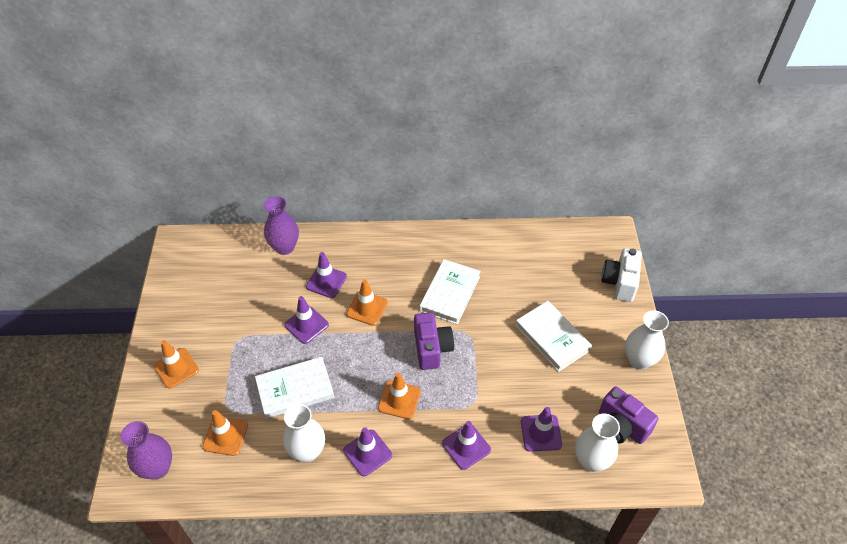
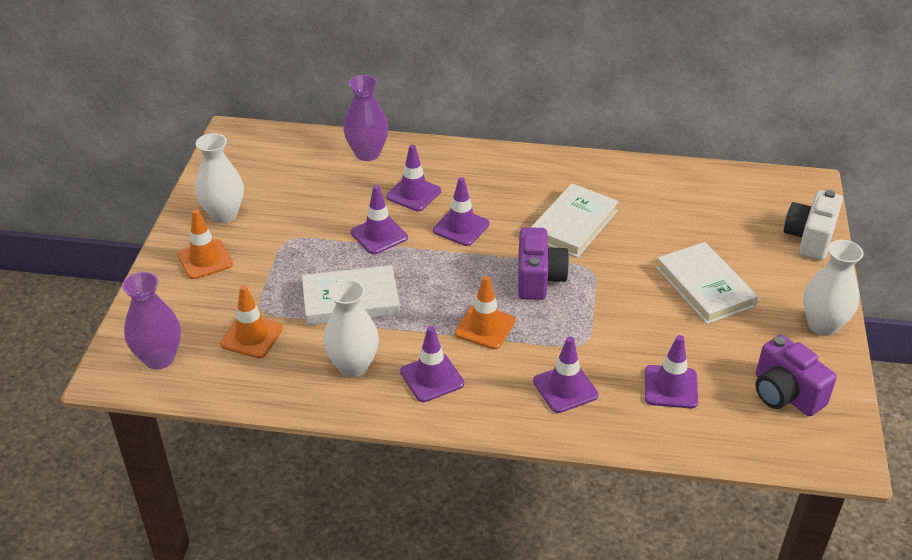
camera: 10 degrees right, 10 degrees down
(367, 308) = (461, 227): orange traffic cone -> purple traffic cone
(591, 461) = (736, 426): white vase -> white vase (224, 214)

